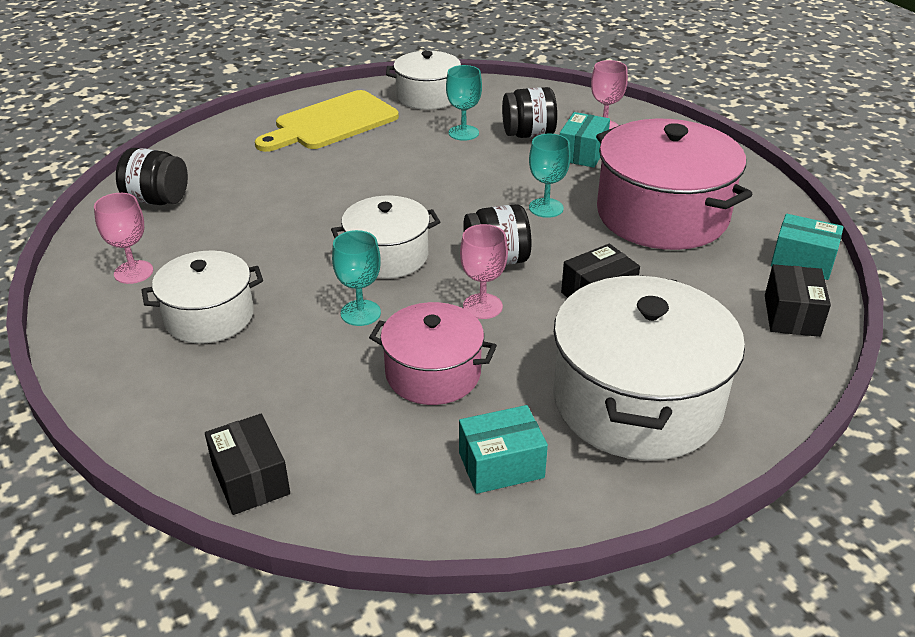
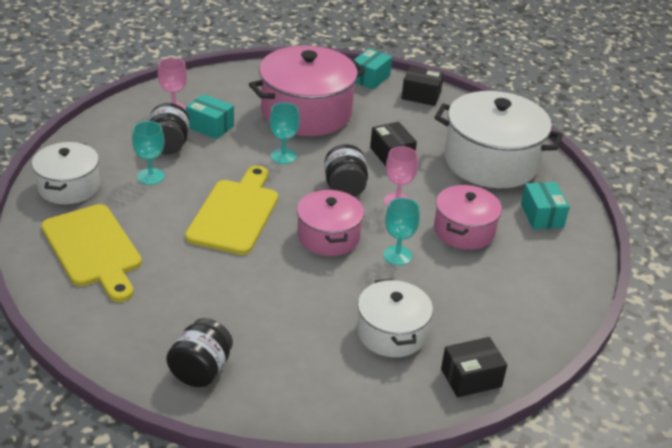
camera: 85 degrees left, 0 degrees up
(133, 272) = (322, 380): pink goblet -> none
(250, 479) = (558, 313): black box -> black box (471, 378)
(387, 256) = (328, 236): white pot -> pink pot
(413, 189) = (235, 213): none -> yellow cutting board

